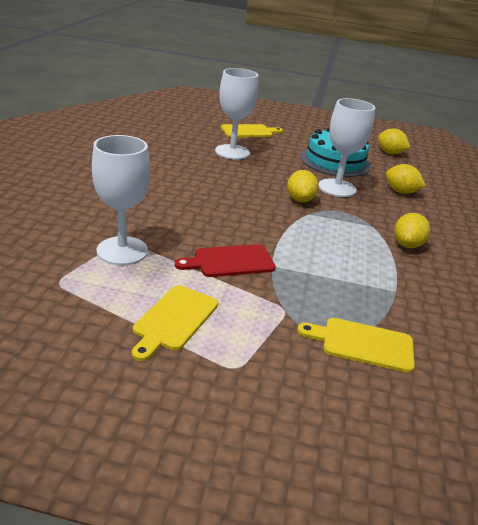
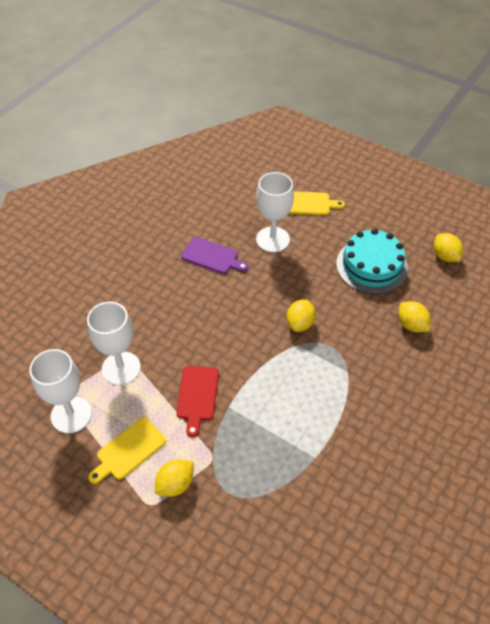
camera: 25 degrees right, 20 degrees up
(178, 165) = (212, 256): none -> purple cutting board
(230, 261) = (197, 396): red cutting board -> red cutting board turned 90 degrees counterclockwise
(337, 188) = (347, 310): white goblet -> white goblet (71, 414)
(363, 344) = (252, 506): yellow cutting board -> none
(407, 245) = (364, 403): yellow lemon -> yellow lemon (175, 484)

